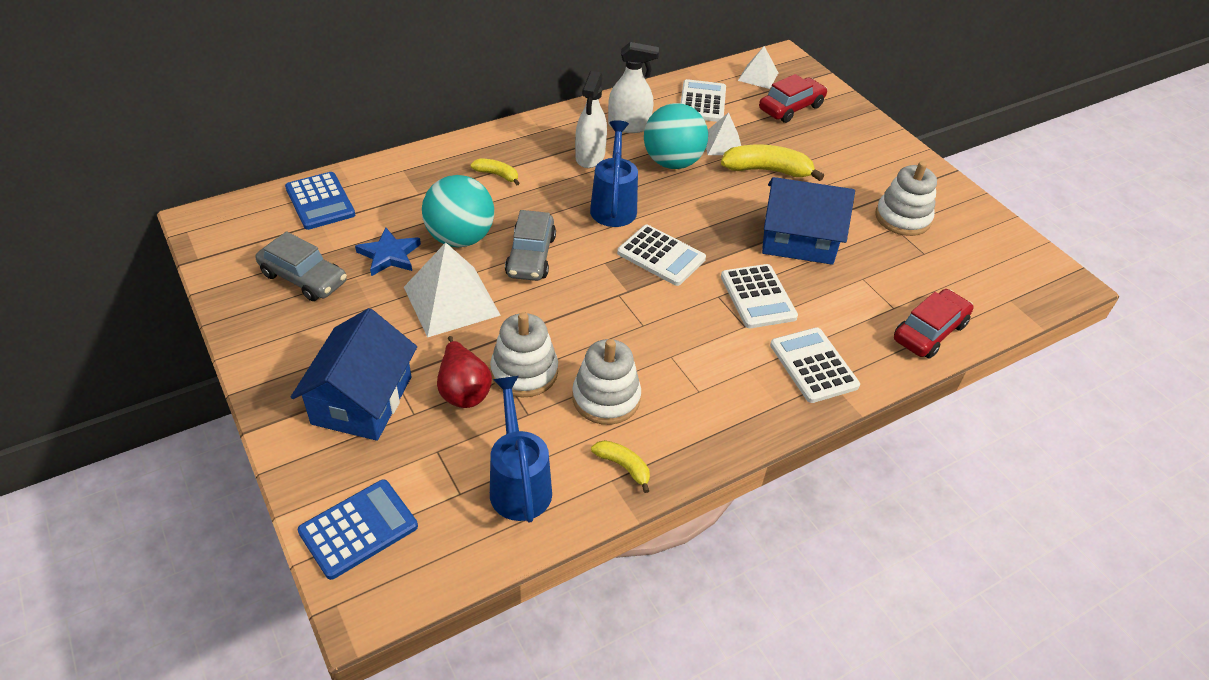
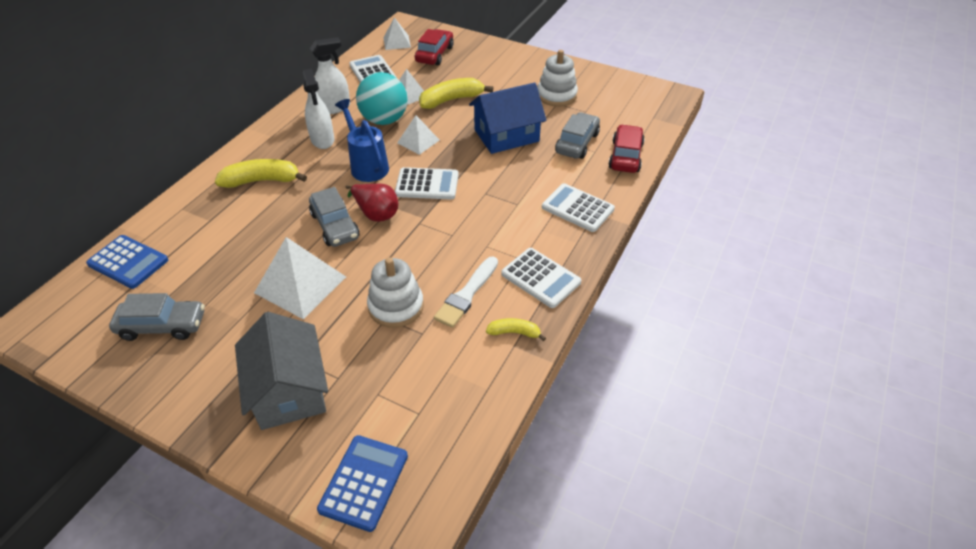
camera: 30 degrees left, 0 degrees up
(362, 400) = (289, 390): blue house -> grey house
(389, 255) = (222, 275): blue star -> none
(460, 238) = (270, 237): turquoise ball -> none
(463, 390) = (362, 342): red pear -> red pear (376, 213)
(497, 175) = (262, 181): yellow banana -> yellow banana, size x1.83
(519, 483) = (454, 383): blue watering can -> none
(606, 398) = (466, 294): white stacking toy -> white brush
(690, 202) = (418, 141): none -> white pyramid
(758, 297) = (510, 182): white calculator -> white calculator (541, 278)
(879, 287) = (577, 143): none -> grey car

